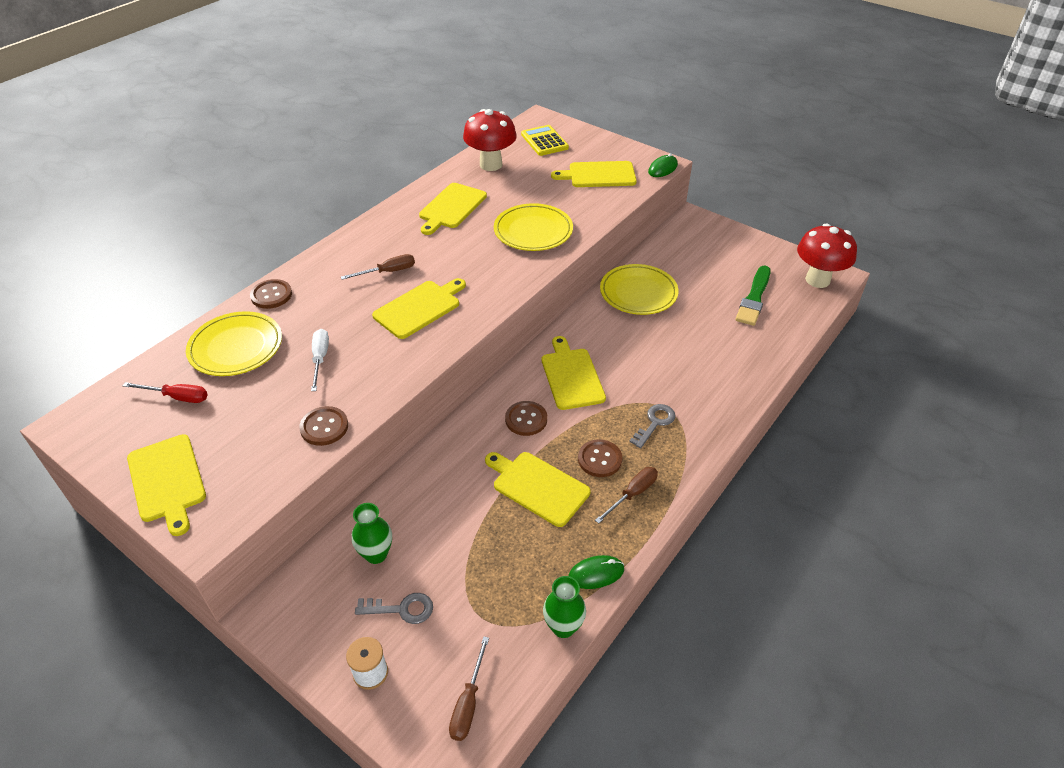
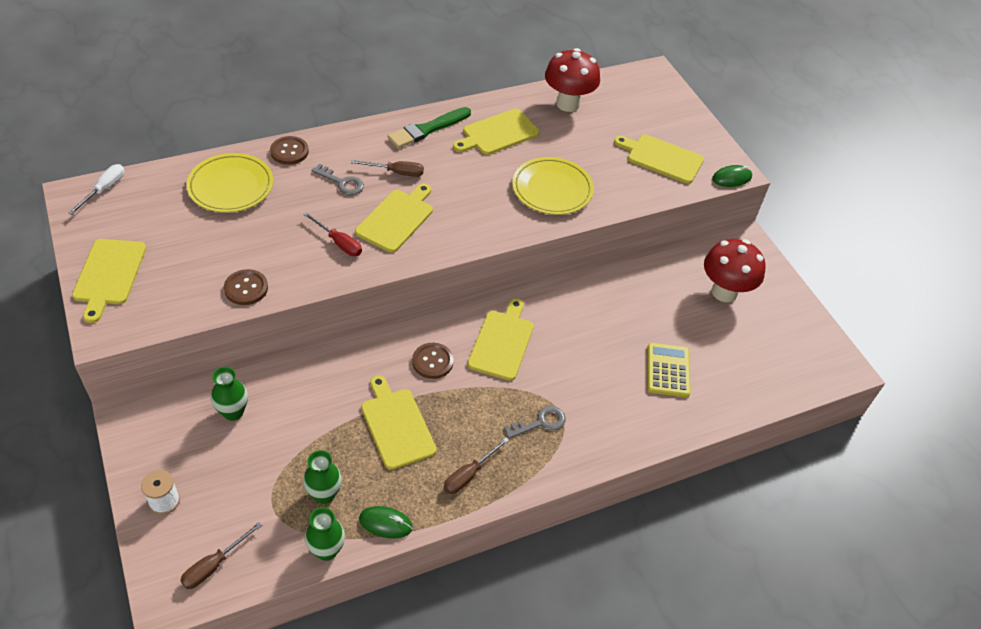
camera: 25 degrees right, 5 degrees up
(177, 397) = (161, 209): red screwdriver -> red screwdriver (339, 243)
(320, 359) = (285, 227): white screwdriver -> white screwdriver (104, 189)
(401, 609) = (220, 466): grey key -> grey key (342, 182)
(419, 308) = (396, 219): yellow cutting board -> yellow cutting board turned 45 degrees counterclockwise
(521, 580) = (324, 494): none -> green vase
(544, 141) = (638, 100): yellow calculator -> yellow calculator (668, 370)
(599, 459) = (466, 429): brown button -> none
(632, 494) = (469, 474): brown screwdriver -> brown screwdriver turned 150 degrees clockwise
(638, 293) = (627, 292): yellow plate -> none
(754, 298) = (737, 351): green brush -> green brush (427, 129)
(817, 280) = (820, 364): red mushroom -> red mushroom (724, 292)

